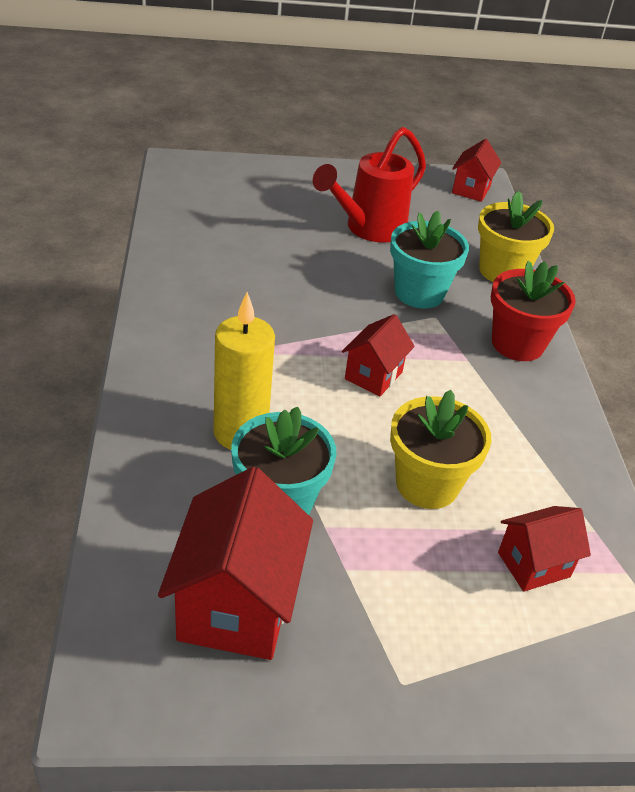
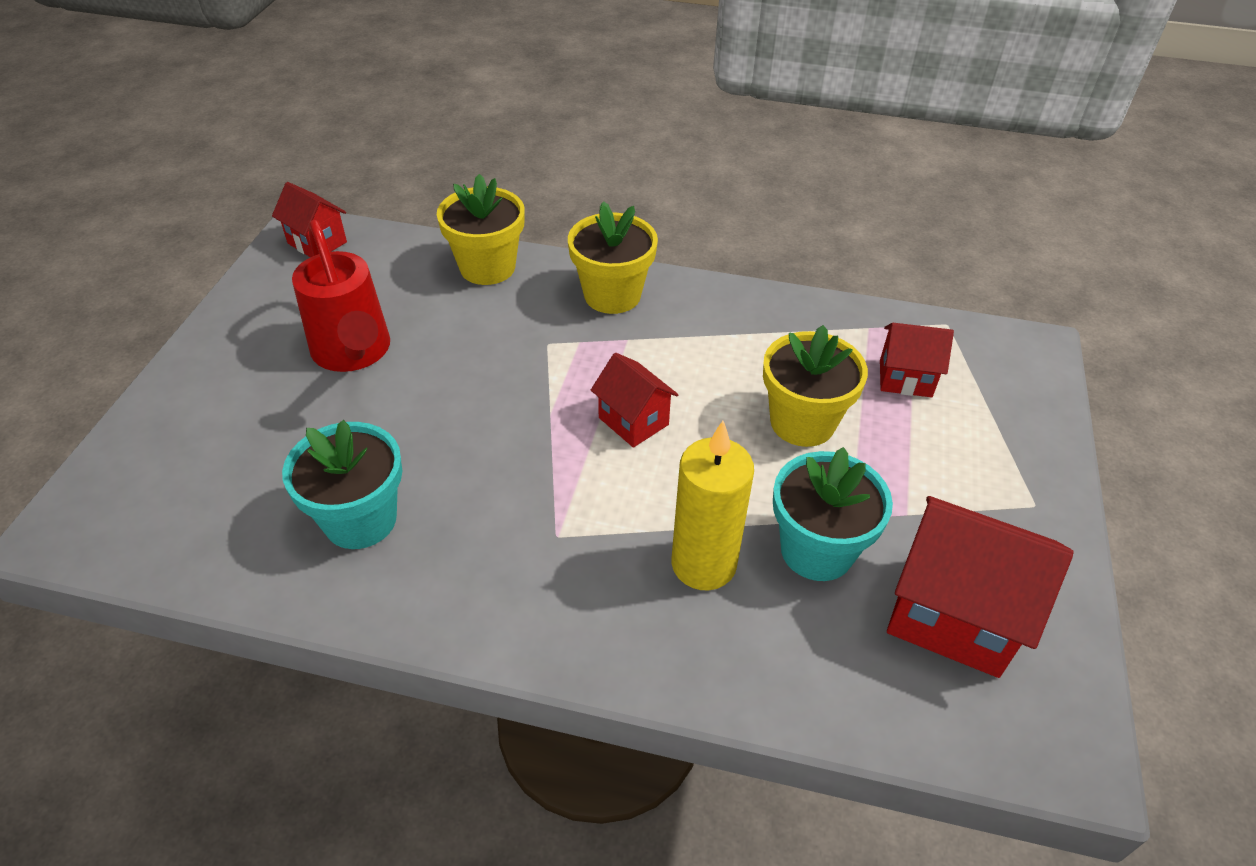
camera: 70 degrees left, 5 degrees up
(419, 293) = (501, 344): turquoise flower pot -> turquoise flower pot (360, 519)
(517, 344) = (612, 295): red flower pot -> yellow flower pot
(533, 564) = (905, 378): red house -> red house turned 75 degrees counterclockwise

